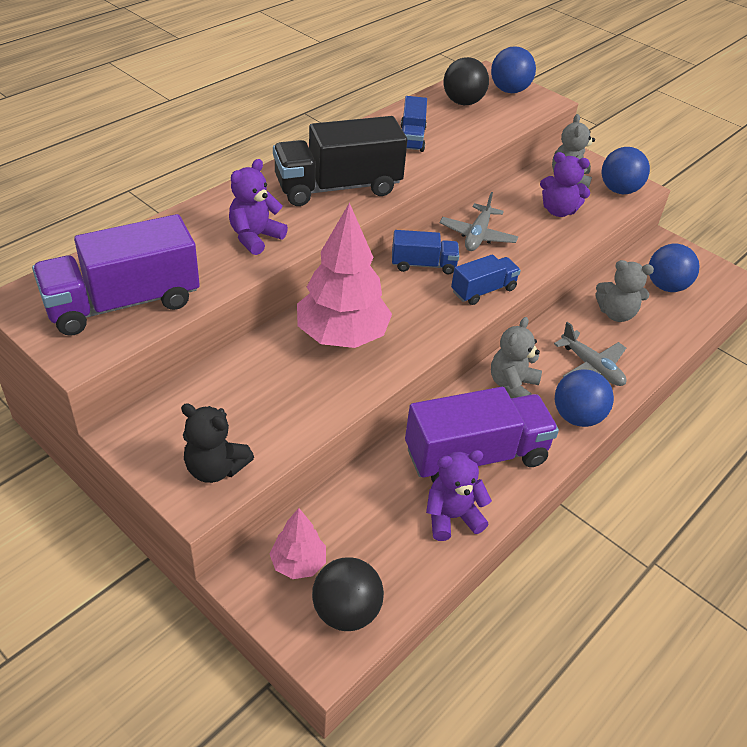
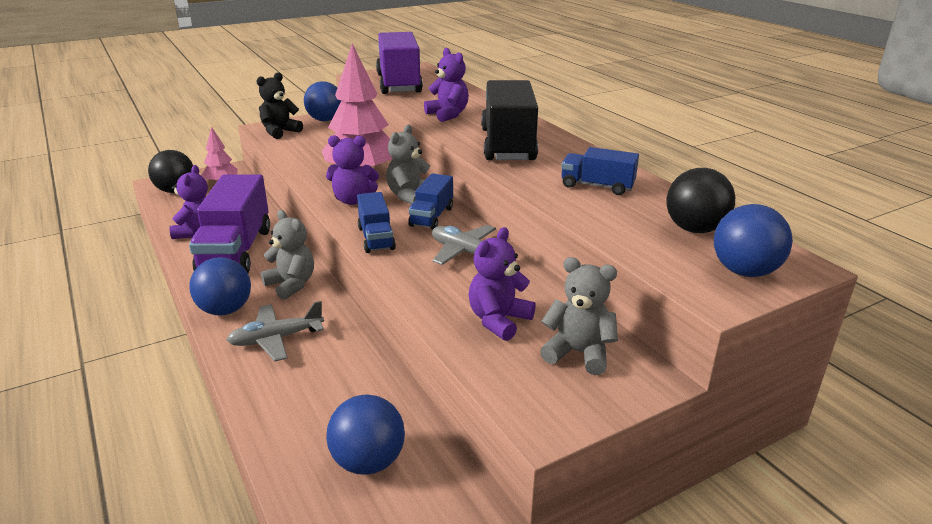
camera: 110 degrees right, 15 degrees down
(414, 325) = (353, 200): none -> purple teddy bear
(616, 314) = (342, 387): grey teddy bear -> grey teddy bear (409, 196)
(619, 190) = (539, 397): blue ball -> blue ball (325, 120)

